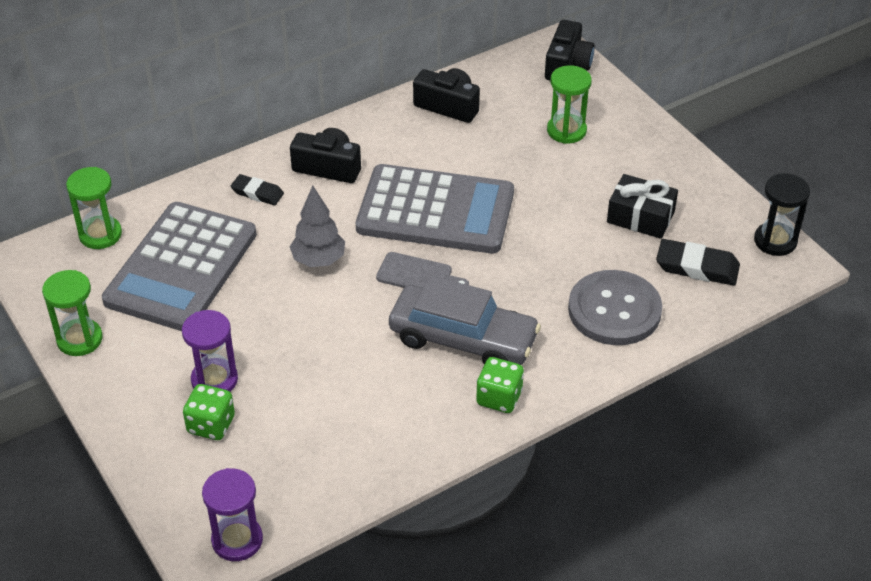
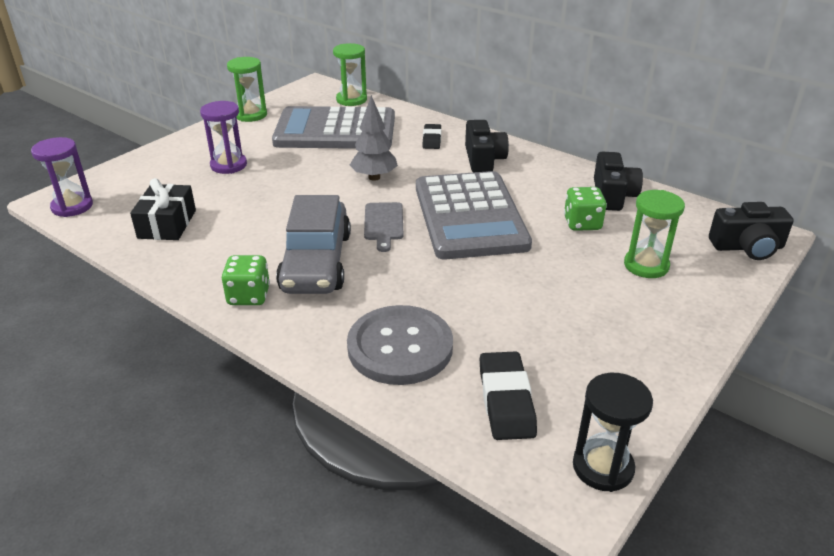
camera: 70 degrees right, 10 degrees down
(211, 425) = (184, 173): green dice -> green dice (582, 223)
(640, 217) = (556, 340): black gift -> black gift (167, 224)

